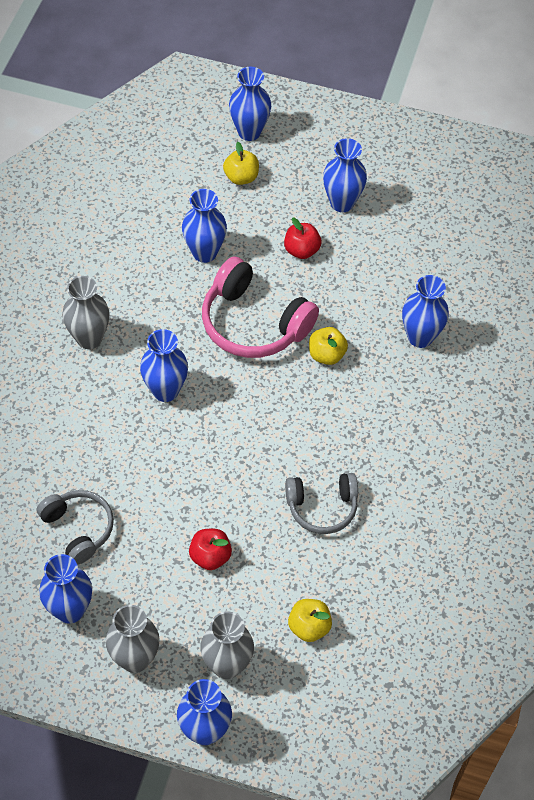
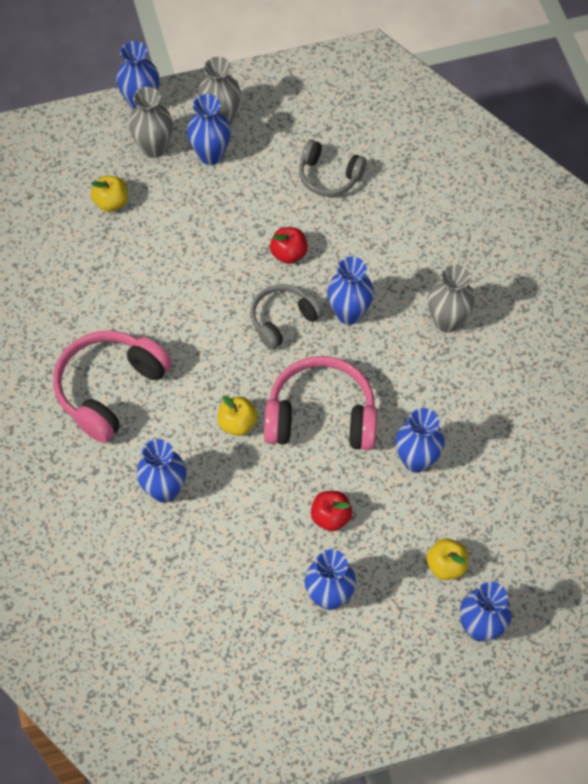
camera: 150 degrees right, 5 degrees up
(70, 610) = (290, 123): blue vase -> blue vase (210, 155)
(210, 556) = (217, 210): red apple -> red apple (288, 253)
(322, 507) = (157, 291): grey headphones -> grey headphones (282, 320)
(418, 442) = (109, 389): none -> pink headphones

